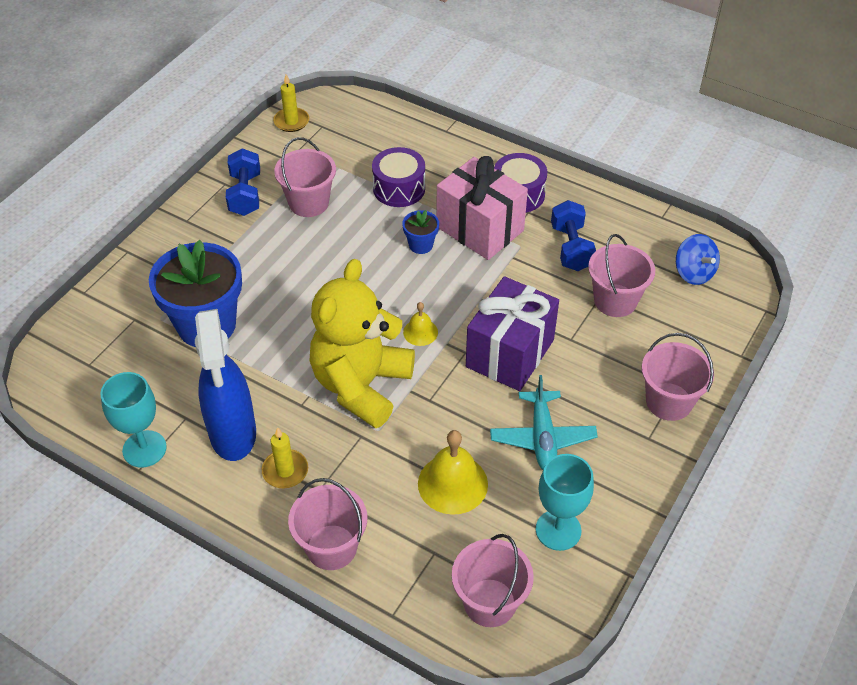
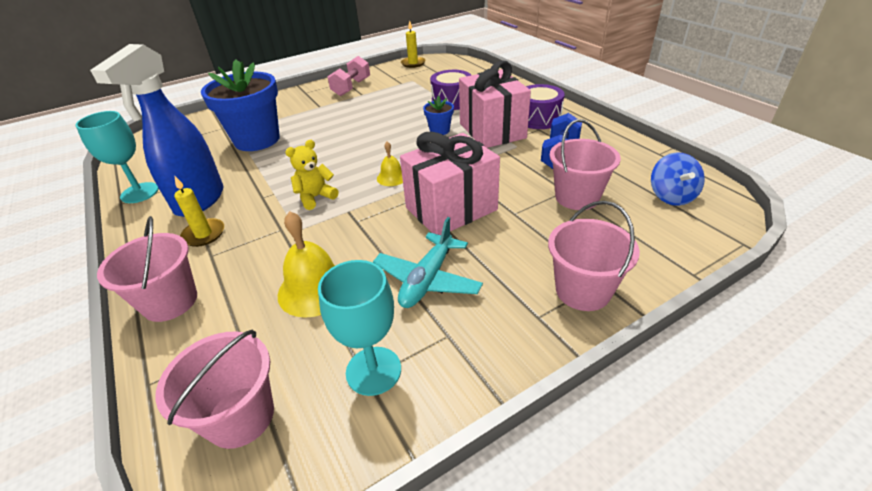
camera: 30 degrees right, 10 degrees down
(245, 194) = (351, 87): blue dumbbell -> pink dumbbell
(308, 203) = (385, 97): pink bucket -> none
(361, 385) = (316, 197): yellow teddy bear -> yellow teddy bear, size x0.44
(509, 353) = (451, 209): purple gift -> pink gift

